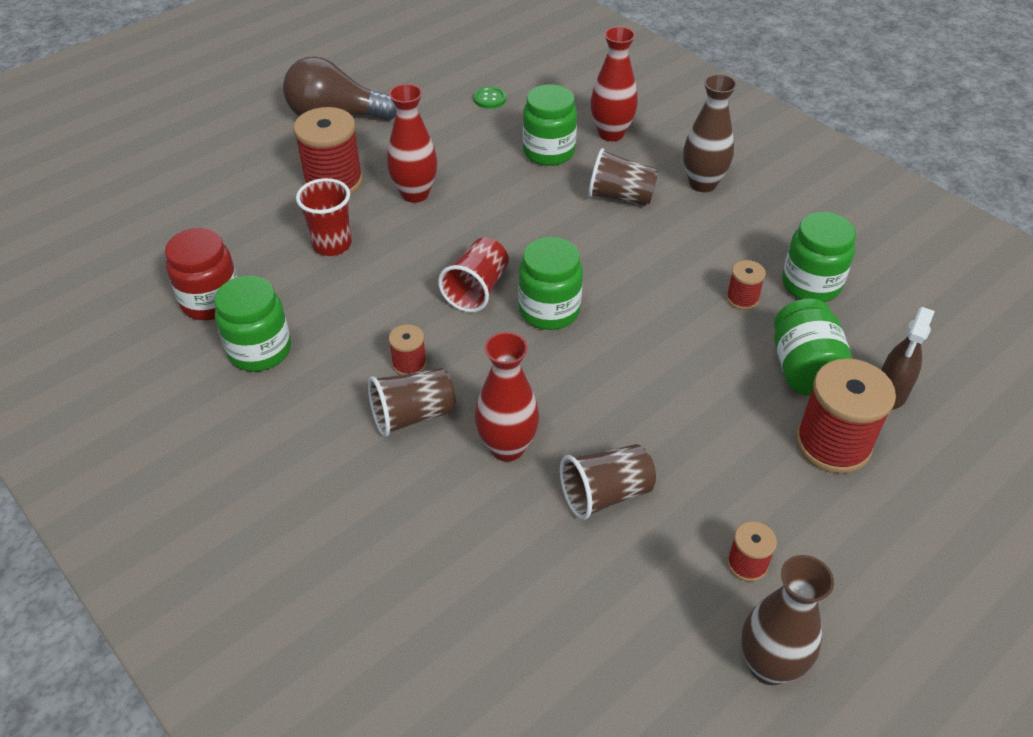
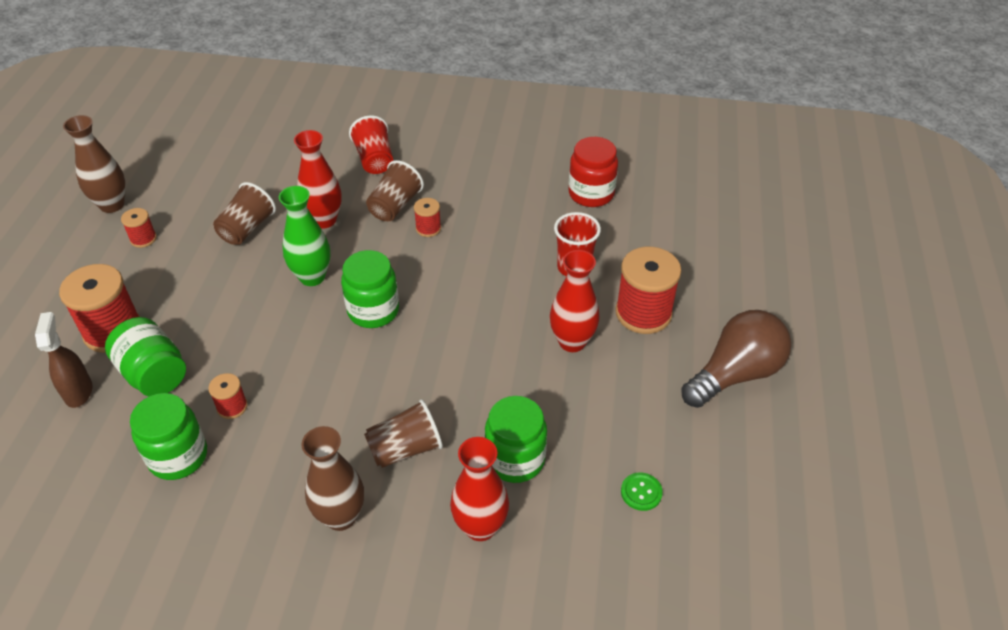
camera: 140 degrees right, 0 degrees up
(260, 350) = (523, 187): green jar -> none
(476, 289) = (438, 296): red cup -> red cup (375, 160)
(578, 381) = (312, 277): none -> green vase

